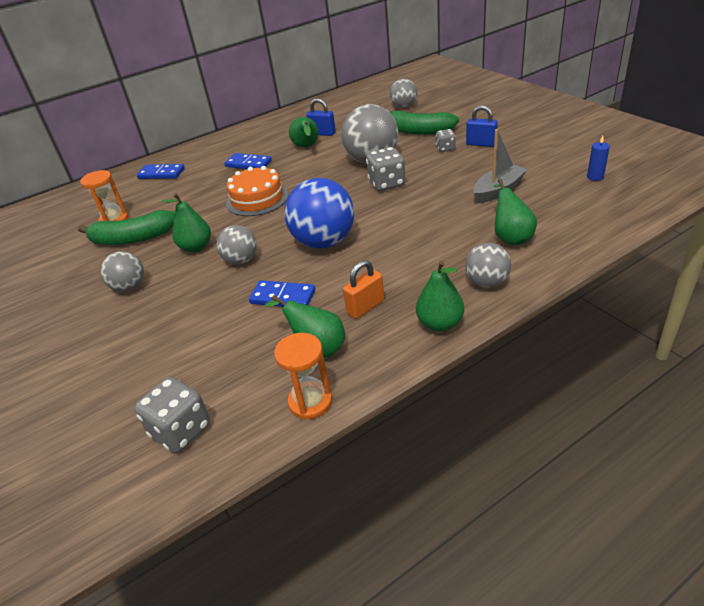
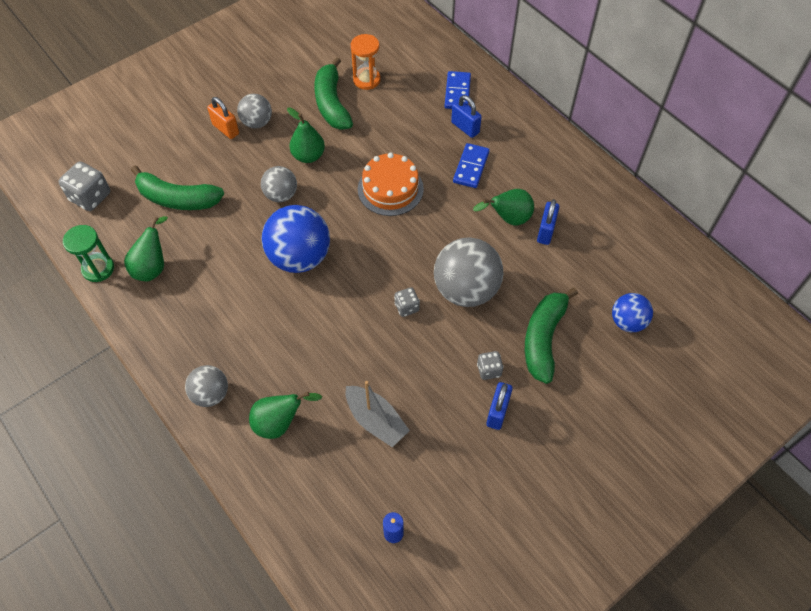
camera: 80 degrees right, 20 degrees up
(204, 168) = (465, 127): none -> blue padlock
(217, 339) = (177, 199): none -> green banana
(283, 297) = (221, 235): blue domino -> none
(310, 402) = (98, 269): orange hourglass -> green hourglass
(365, 307) = (195, 298): orange padlock -> orange padlock (226, 129)
(387, 184) = (406, 307): grey dice -> grey dice, size x0.58
(404, 106) = (627, 322): grey ball -> blue ball
(440, 324) = (162, 354): green pear -> none

